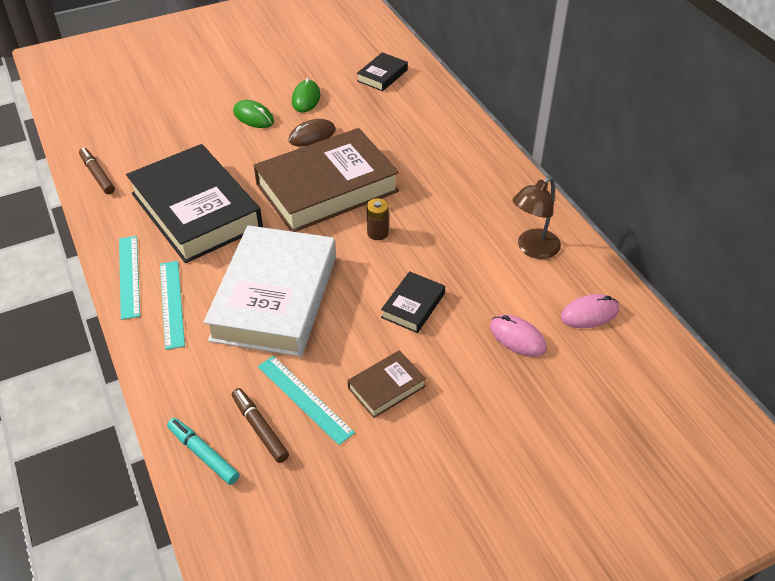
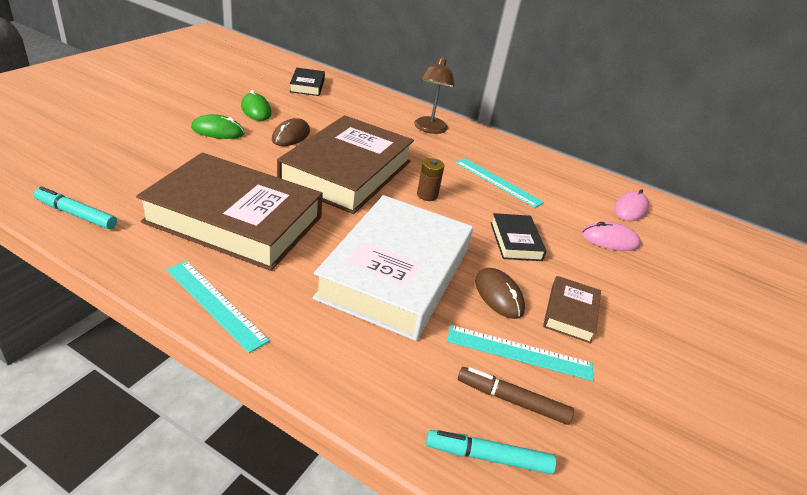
camera: 40 degrees left, 10 degrees down
(97, 175) = (76, 214): brown marker -> turquoise marker
(172, 303) = (294, 314): turquoise ruler -> turquoise ruler (498, 182)
(196, 210) = (235, 219): black book -> brown book
(275, 298) = (396, 273): white book -> white book turned 45 degrees clockwise
(340, 348) = (498, 295): none -> brown mouse
(532, 249) = (547, 177): brown lamp -> brown lamp (429, 129)

